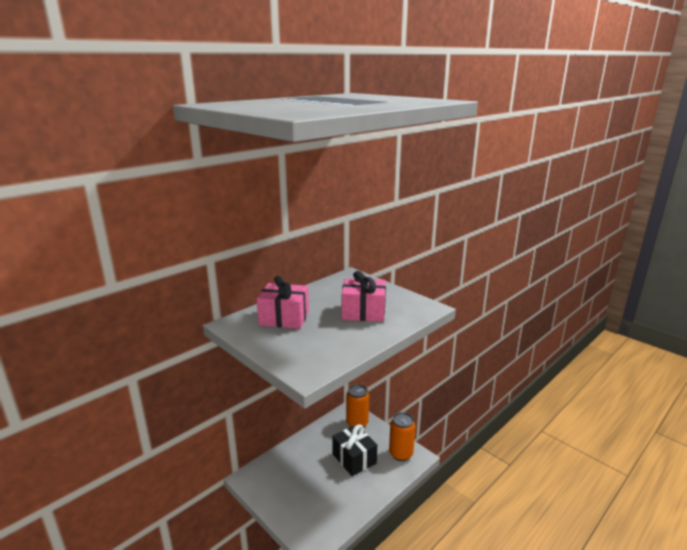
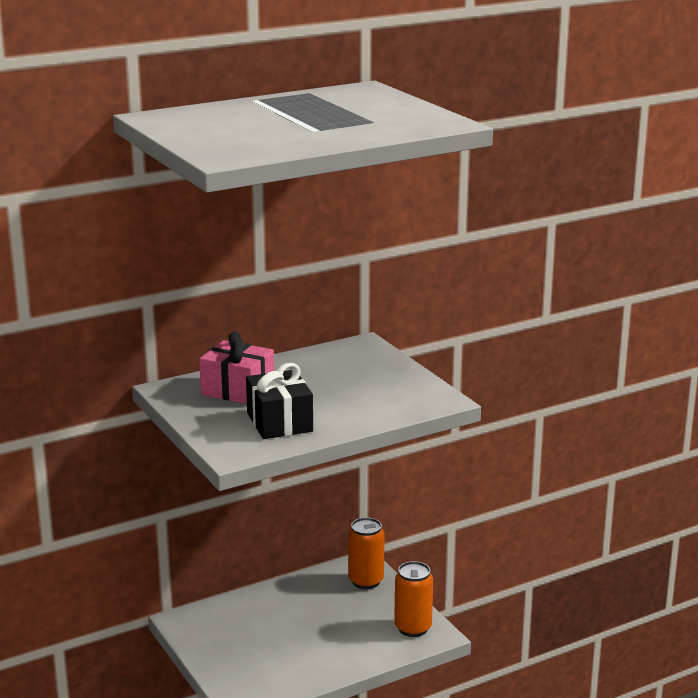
camera: 15 degrees right, 0 degrees up
(354, 458) = (340, 622): black gift -> black gift (279, 422)
(363, 312) = (347, 395): pink gift -> none

